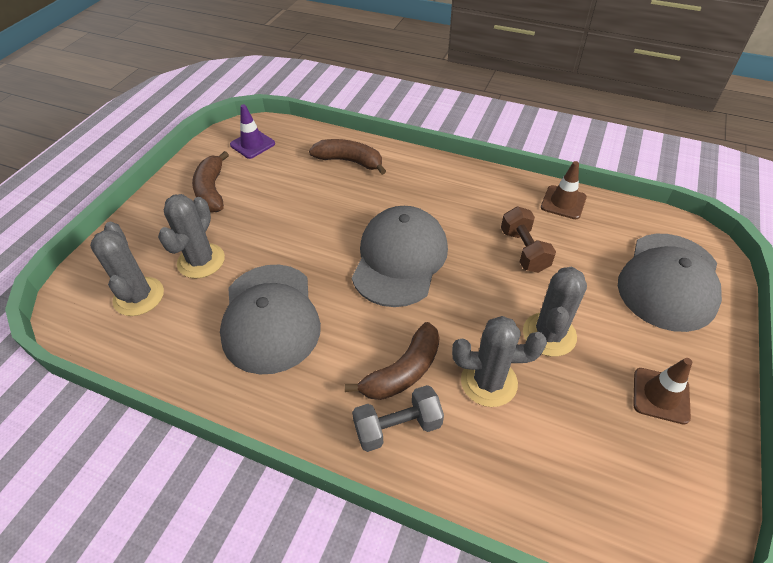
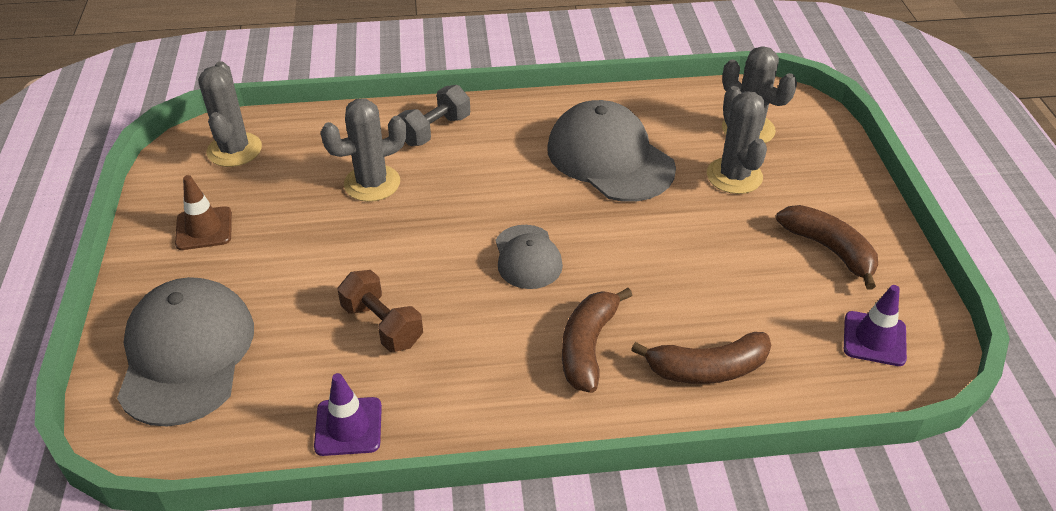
camera: 150 degrees right, 5 degrees down
(400, 259) = (527, 257): grey cap -> grey cap, size x0.56
(403, 371) = (454, 164): brown banana -> brown banana (588, 347)
(549, 334) = (325, 242): grey cactus -> grey cactus (234, 150)
(563, 202) = (348, 426): brown traffic cone -> purple traffic cone

